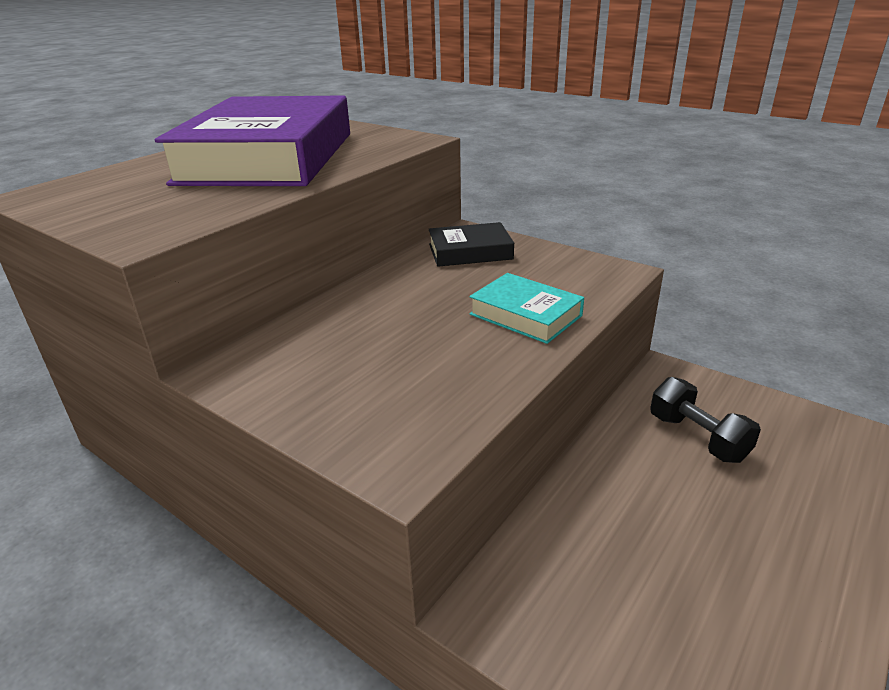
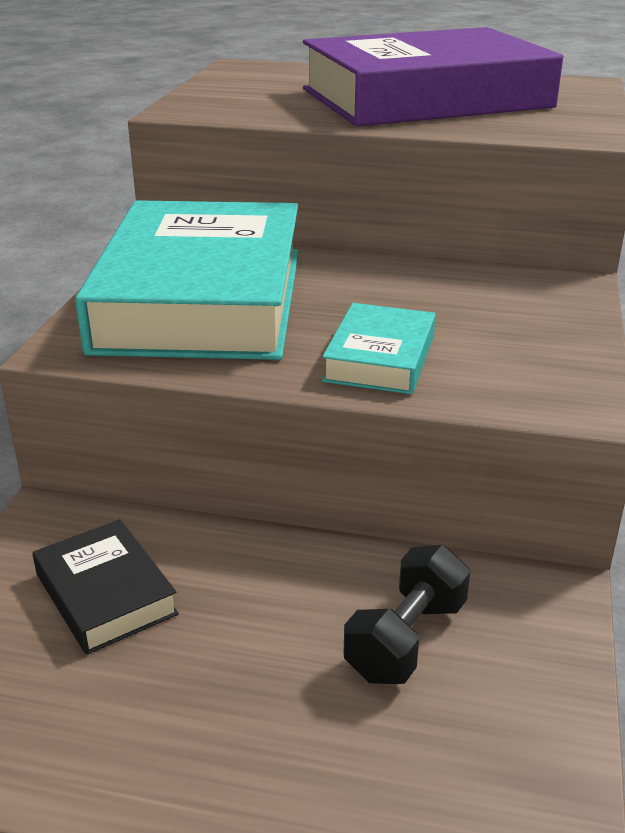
camera: 65 degrees right, 0 degrees up
(361, 369) = (201, 299): none -> turquoise book
(470, 252) = (516, 296): black book -> black book (105, 594)

